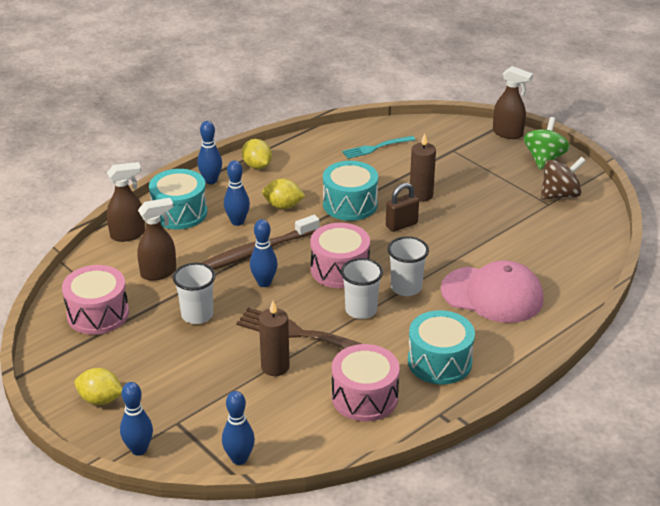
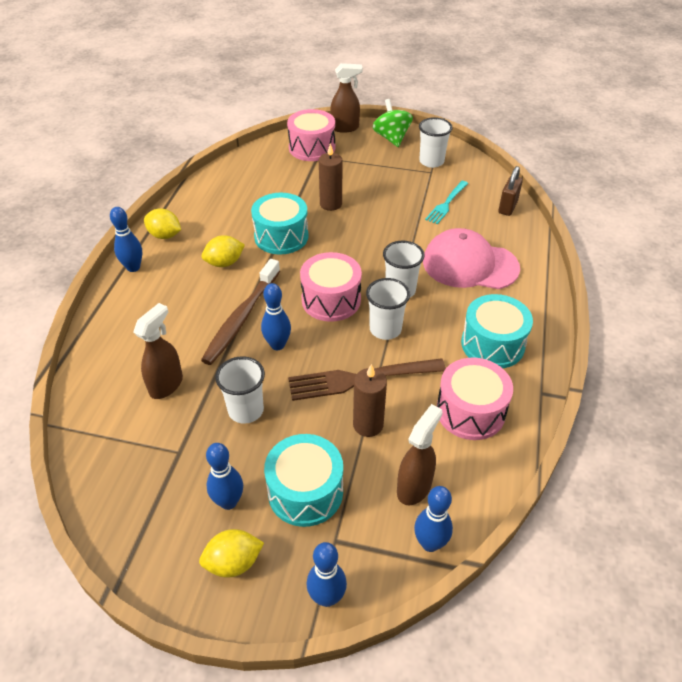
camera: 35 degrees left, 10 degrees up
(98, 314) = (142, 463): pink drum -> pink drum (312, 148)
(128, 235) = (97, 359): brown spray bottle -> brown spray bottle (414, 487)
(179, 213) = (131, 313): turquoise drum -> turquoise drum (305, 492)
(237, 222) = (196, 296): blue bowling pin -> blue bowling pin (228, 502)
(376, 148) = (254, 178): turquoise fork -> turquoise fork (446, 204)
(401, 225) = (341, 236): brown padlock -> brown padlock (507, 207)
(492, 295) = (469, 264): pink cap -> pink cap turned 150 degrees counterclockwise
(560, 195) = (431, 161): brown spinning top -> white cup

